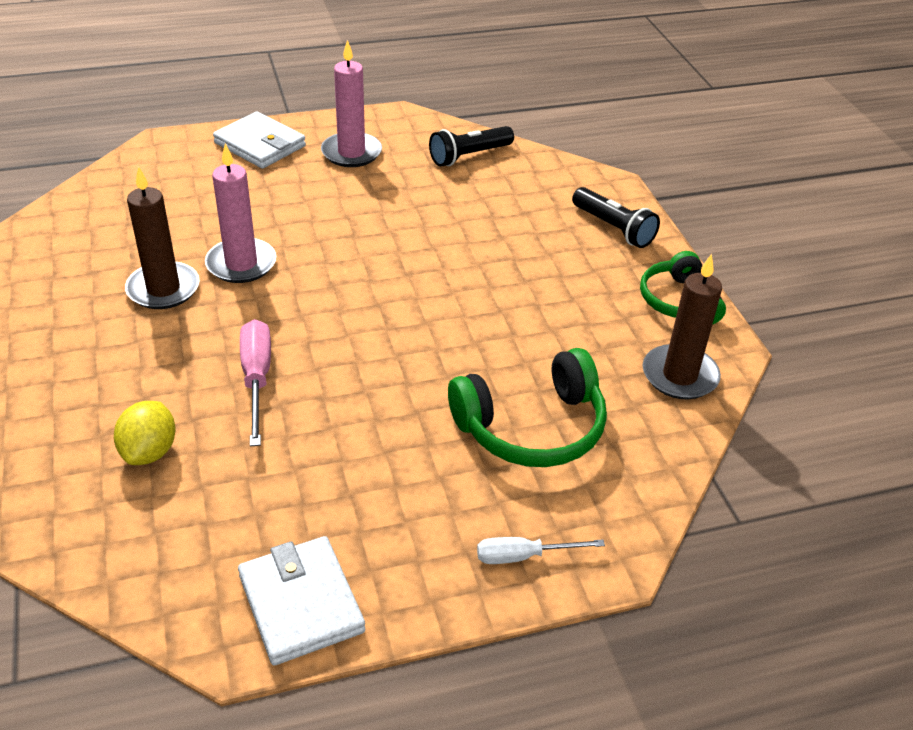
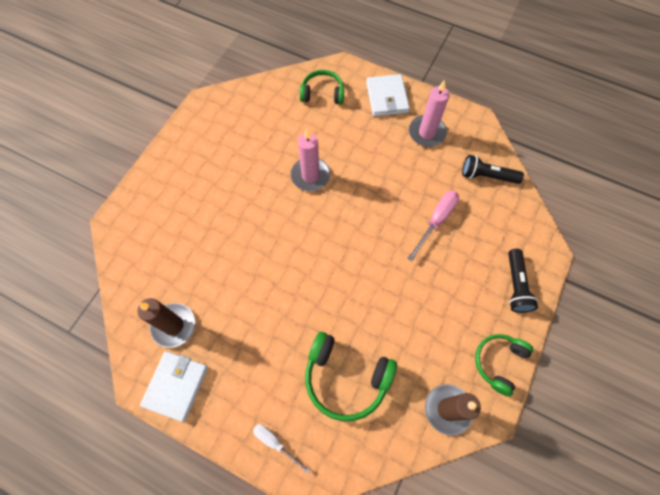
camera: 45 degrees right, 25 degrees up
(150, 451) = (188, 260): yellow lemon -> none
(162, 179) = (322, 93): none -> green headphones
(163, 289) = (266, 168): brown candle -> brown candle (174, 325)
(257, 379) = (258, 252): pink screwdriver -> pink screwdriver (436, 221)

